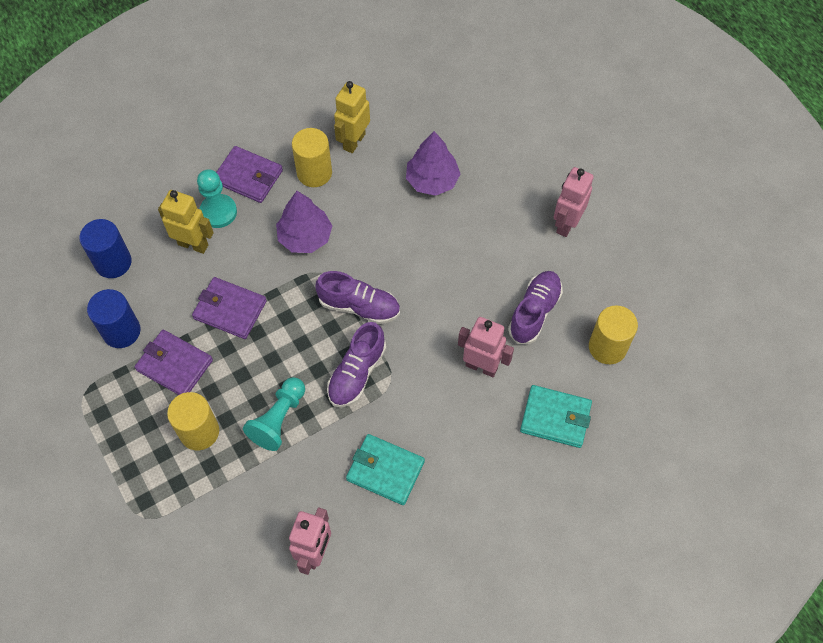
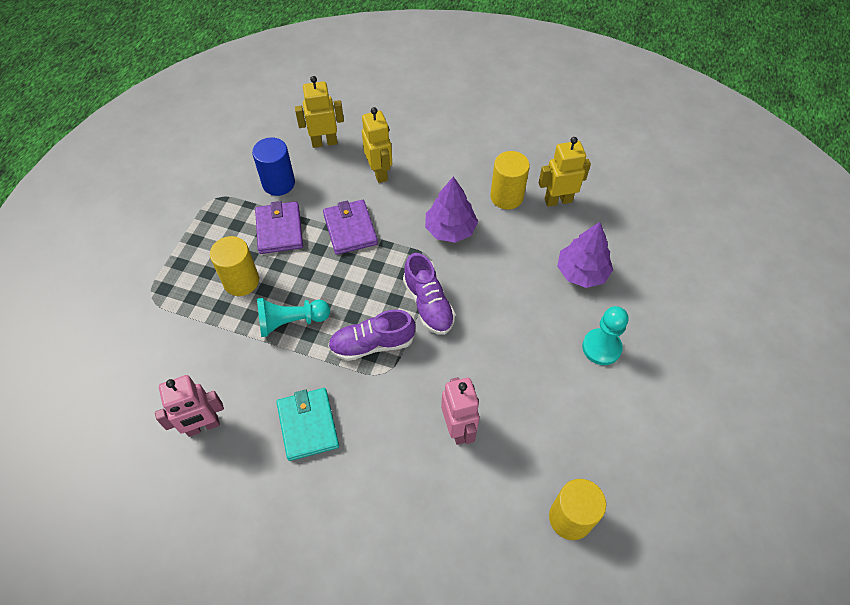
camera: 50 degrees right, 5 degrees down
(113, 262) = (324, 142): blue cylinder -> yellow robot
(218, 212) = (418, 167): turquoise pawn -> turquoise pawn (601, 347)
(248, 177) = (462, 163): purple wallet -> none
(534, 312) = (544, 432): purple shoe -> none
(555, 418) = (464, 523): turquoise wallet -> none
(566, 224) = (649, 396): pink robot -> none

